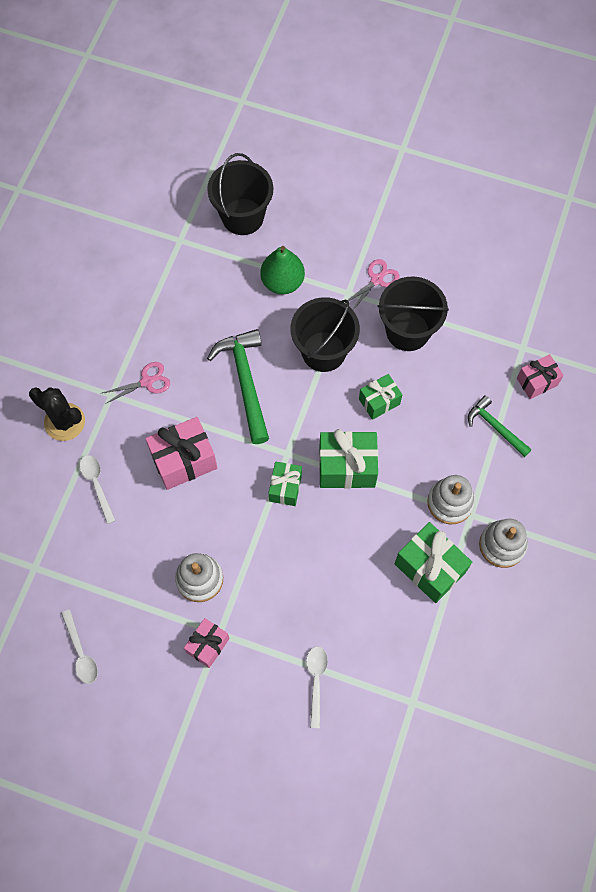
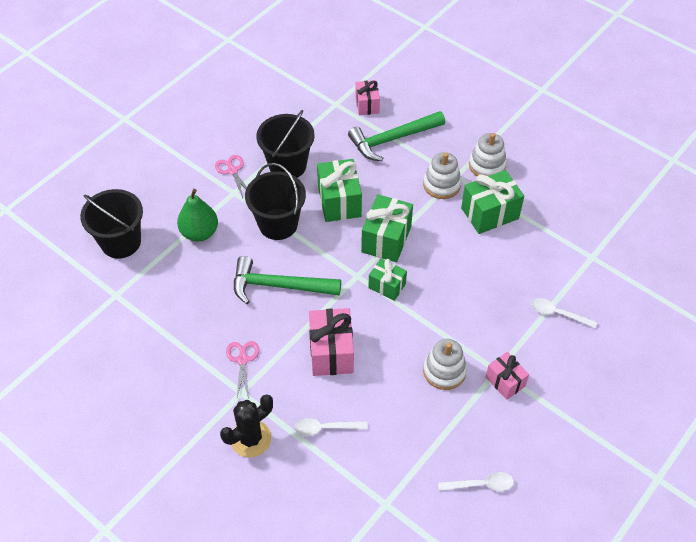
camera: 70 degrees left, 15 degrees down
(379, 401) = (339, 202): green gift -> green gift, size x1.63
(495, 427) = (392, 139): green hammer -> green hammer, size x1.65

